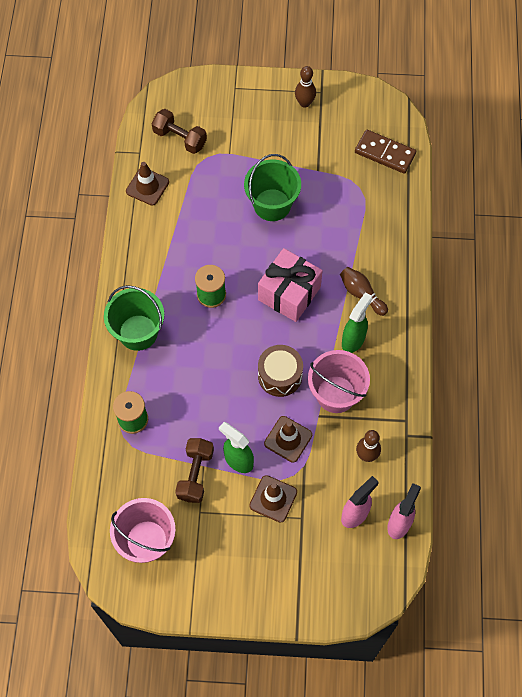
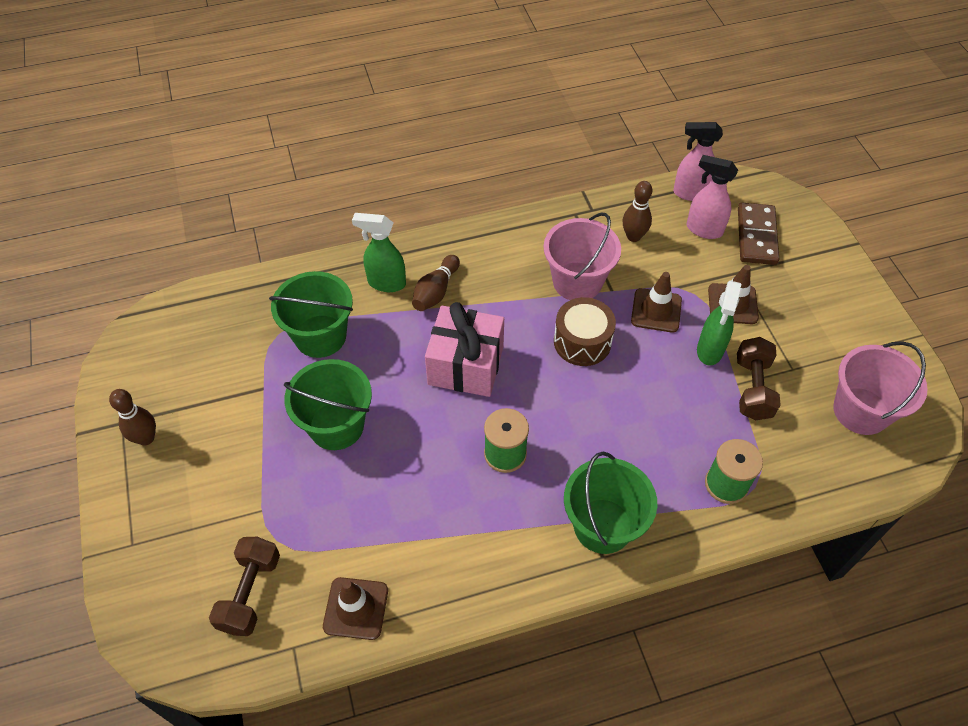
camera: 110 degrees left, 10 degrees down
(195, 474) = (753, 388): brown dumbbell -> brown dumbbell turned 75 degrees counterclockwise
(348, 212) = (320, 336): none -> green bucket
(353, 340) = (500, 283): green spray bottle -> green spray bottle (386, 283)
(385, 153) = (215, 321): brown domino -> brown domino (757, 236)

